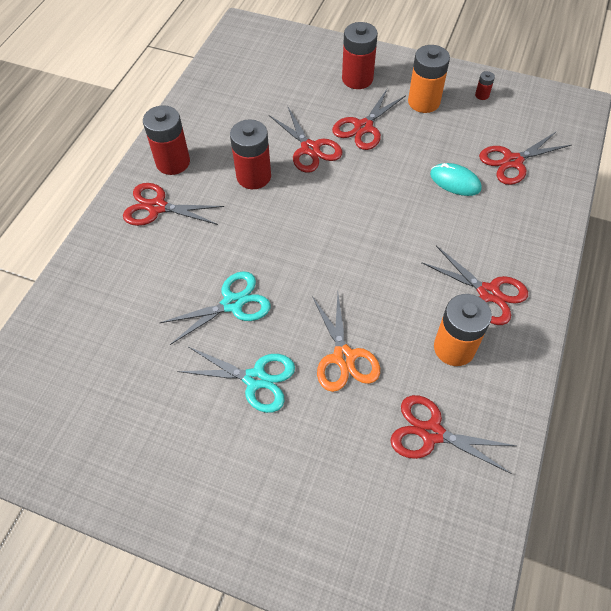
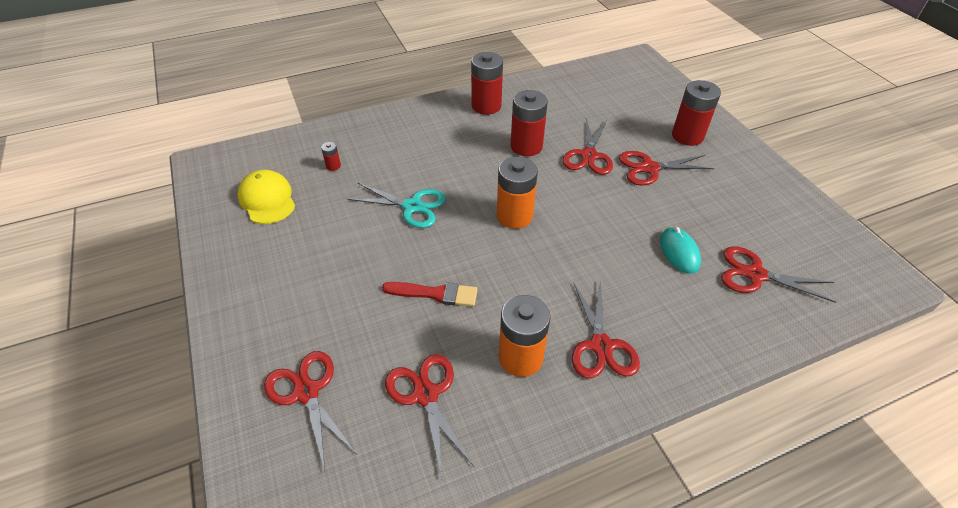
camera: 45 degrees right, 10 degrees down
(94, 409) = (267, 199): none -> yellow cap
(157, 207) = (443, 123): red scissors -> red scissors (307, 392)
(255, 379) = (365, 258): turquoise scissors -> none
(343, 357) = (435, 294): orange scissors -> red brush
(424, 102) = (726, 183): orange battery -> orange battery (514, 216)
(482, 95) = (790, 211): red battery -> red battery (333, 166)

